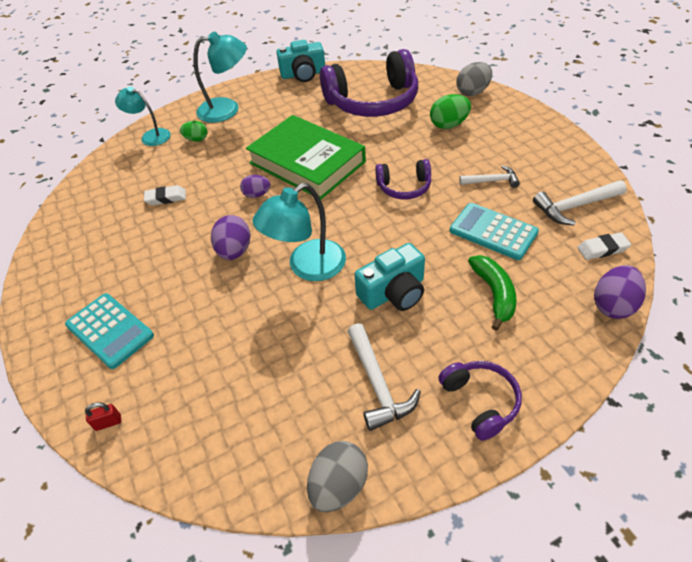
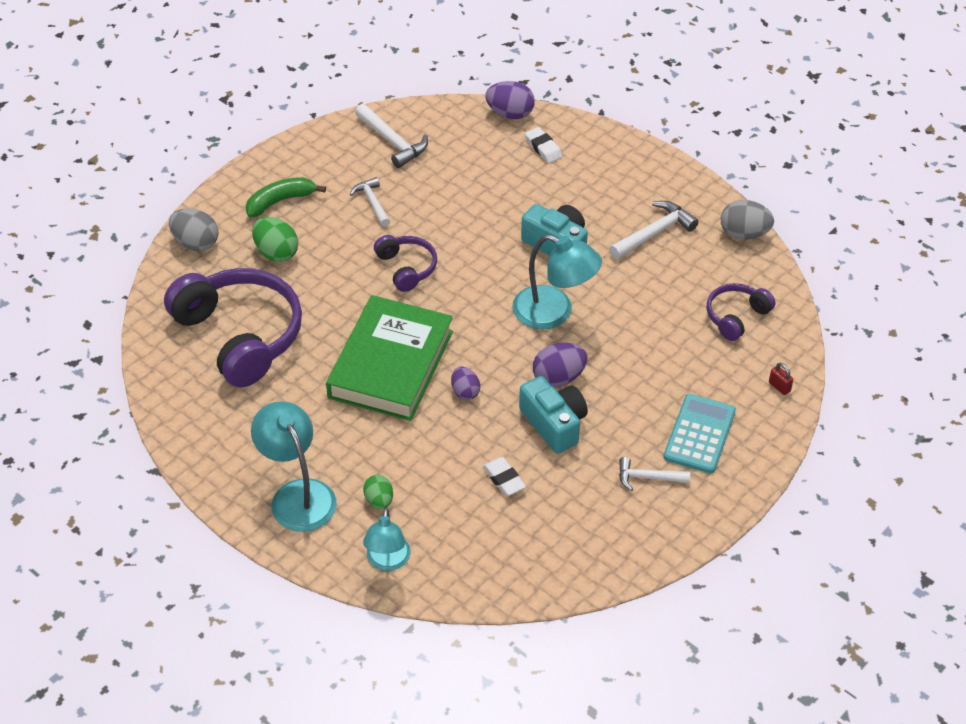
camera: 115 degrees left, 0 degrees up
(99, 280) = (648, 477): none -> white hammer
(303, 74) = (181, 435): turquoise camera -> turquoise camera (554, 424)
(480, 401) = (639, 175): purple headphones -> purple headphones (736, 316)
(493, 231) = (450, 192): turquoise calculator -> none
(494, 294) = (529, 181): green banana -> green banana (280, 201)
(602, 249) = (445, 122): white eraser -> white eraser (543, 148)

